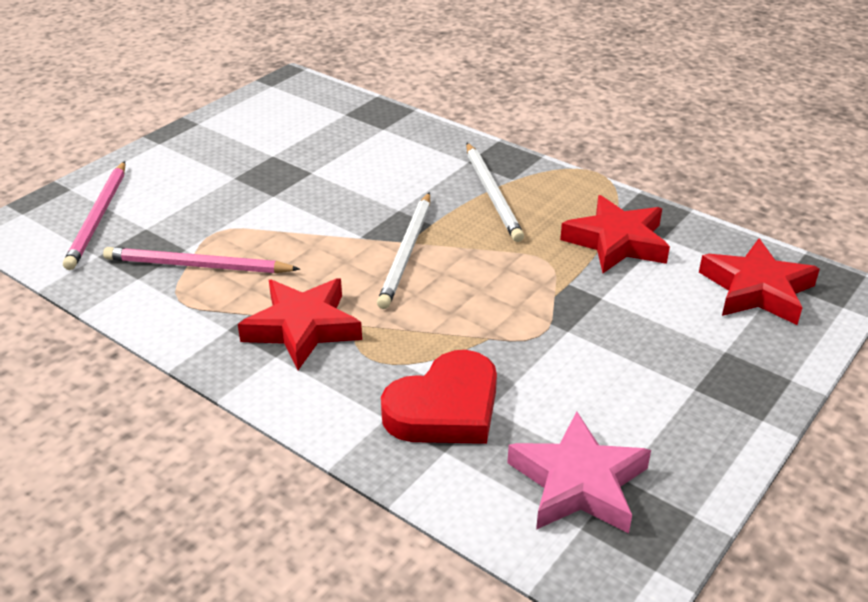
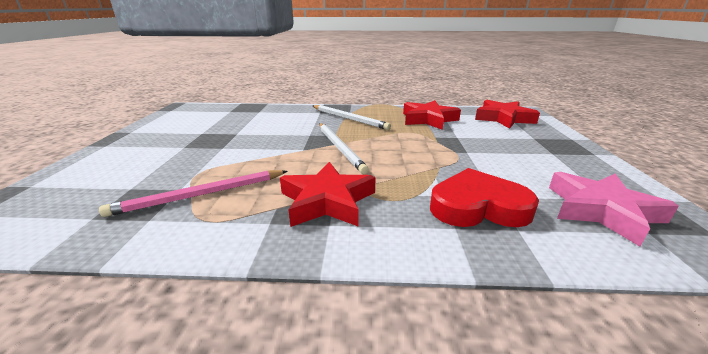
camera: 35 degrees left, 10 degrees down
(98, 217) = (75, 194): pink pencil -> none
(445, 408) = (477, 206): red heart -> red heart turned 105 degrees counterclockwise

